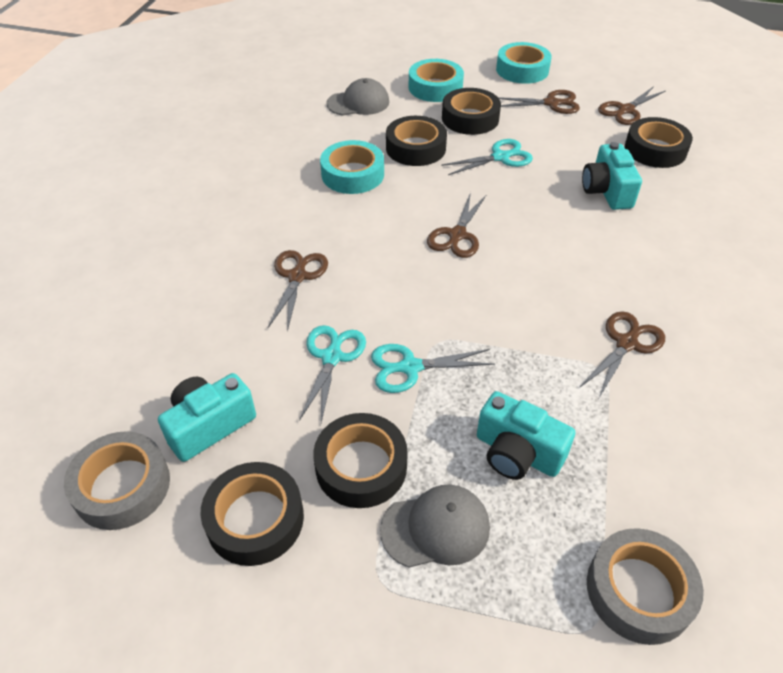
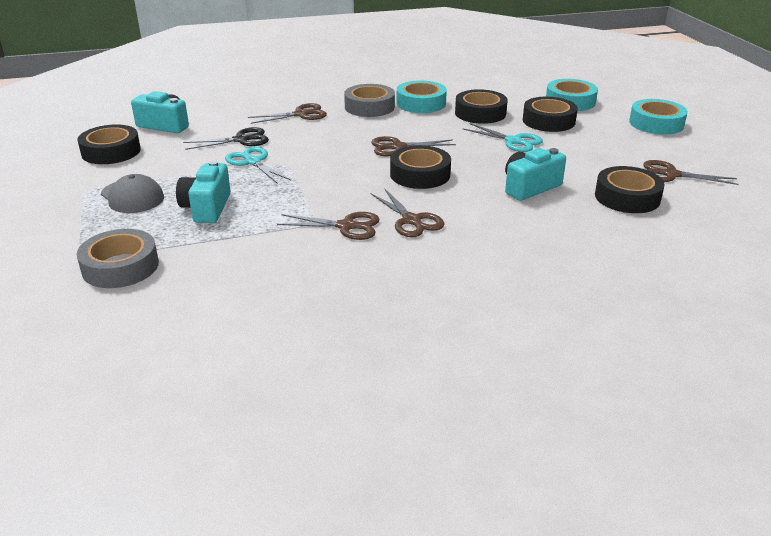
camera: 60 degrees right, 15 degrees down
(122, 486) = (113, 119): grey tape -> grey tape (369, 107)
(332, 357) = (242, 140): turquoise scissors -> black scissors
(358, 103) = (506, 85): grey cap -> none
(361, 466) = (163, 167): black tape -> black tape (420, 174)
(552, 103) = (625, 144): brown scissors -> brown scissors (412, 221)

